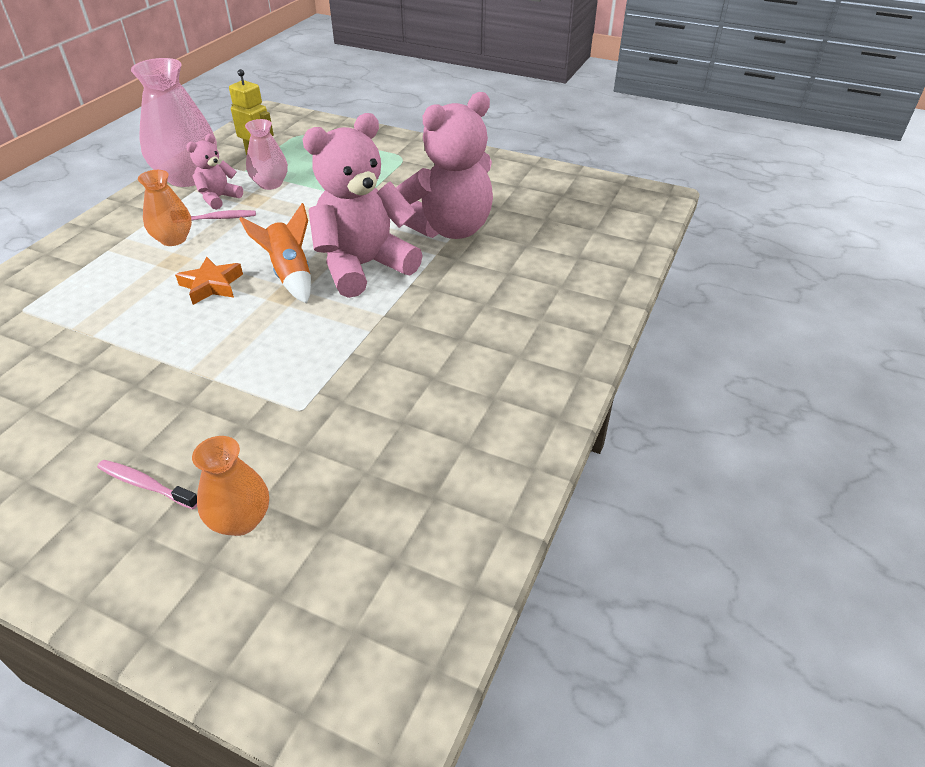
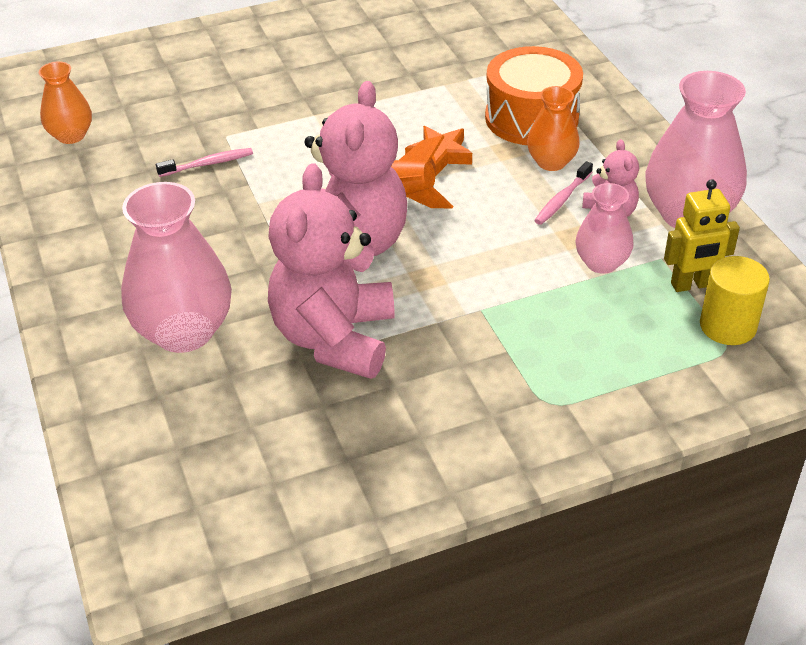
camera: 135 degrees right, 0 degrees up
(115, 271) = (531, 118): none -> orange drum
(146, 485) = (254, 63): pink toothbrush -> pink toothbrush (208, 164)
(240, 520) = (176, 83): orange vase -> orange vase (71, 135)
(282, 139) = (727, 326): none -> yellow cylinder
(526, 279) = (184, 331): none -> pink vase

